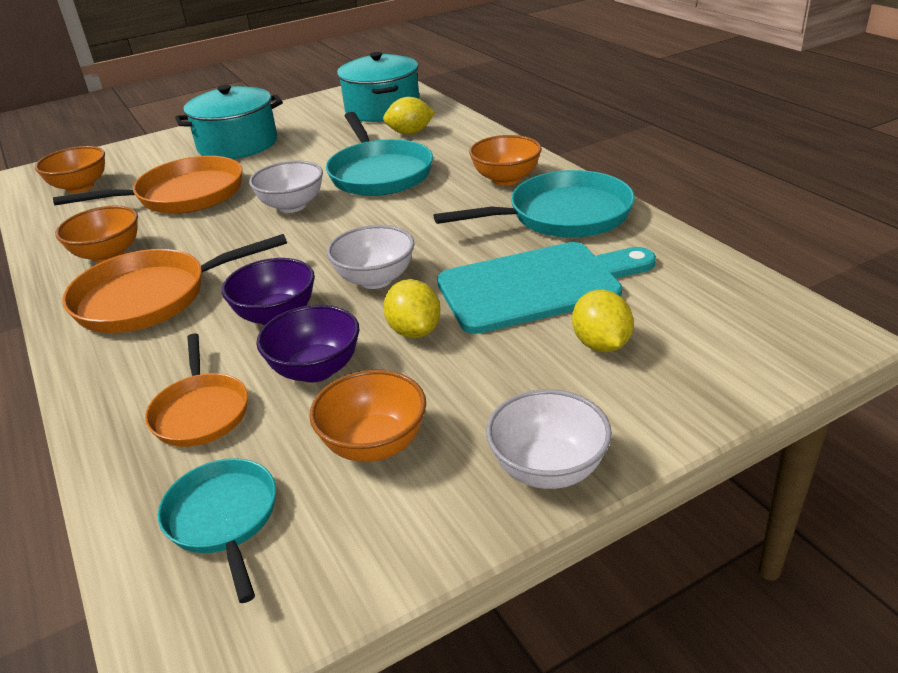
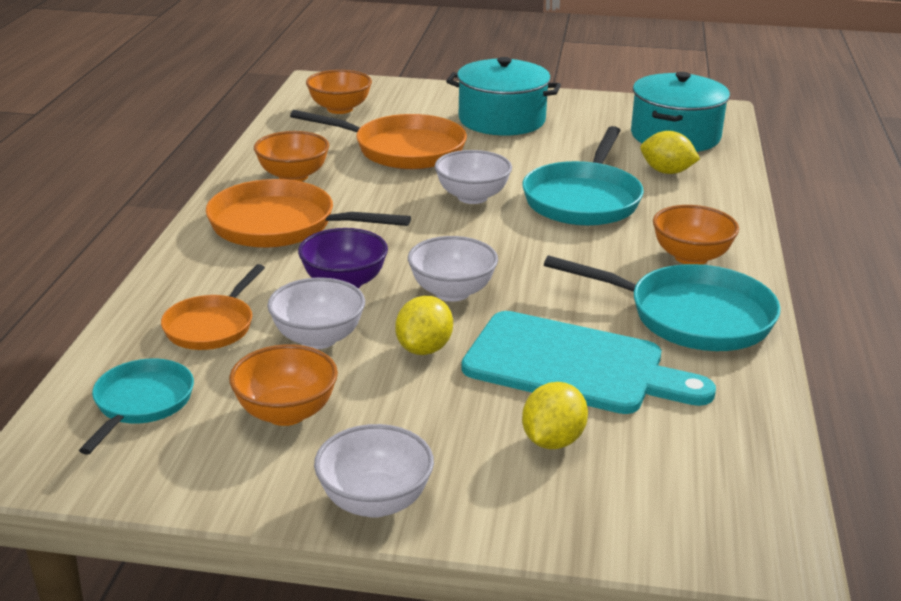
camera: 35 degrees right, 5 degrees down
(316, 369) = (318, 338): purple bowl -> white bowl

